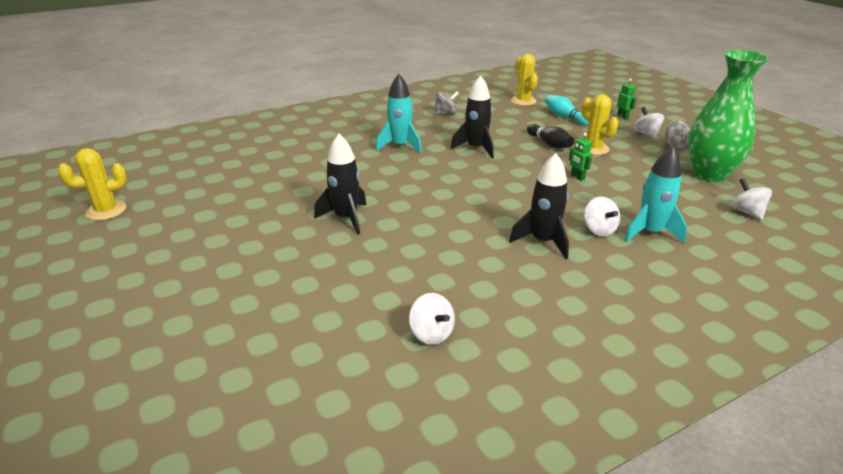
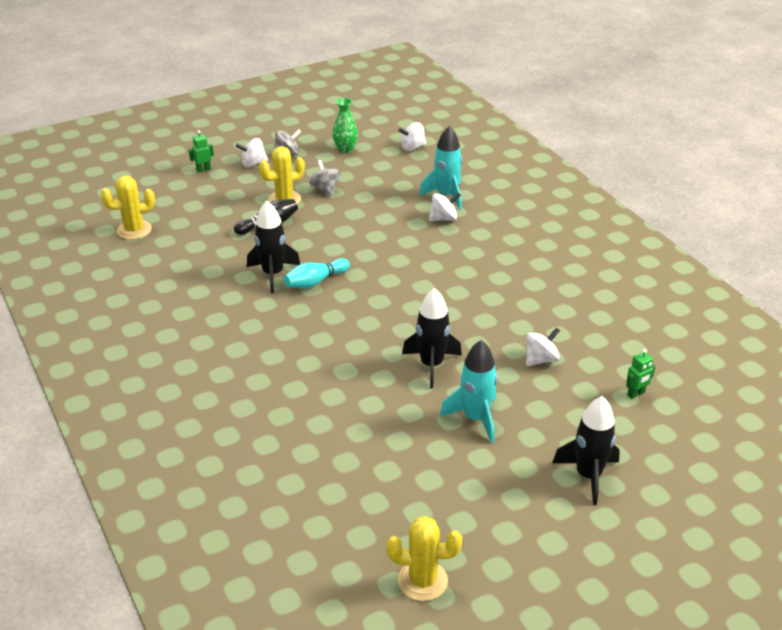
camera: 90 degrees left, 5 degrees up
(106, 211) = (422, 580): yellow cactus -> yellow cactus turned 60 degrees counterclockwise
(400, 146) = (257, 331): turquoise rocket -> turquoise rocket (475, 418)
(431, 333) = (593, 310): white spinning top -> white spinning top (540, 359)
(445, 114) = (162, 294): grey spinning top -> grey spinning top (325, 189)
(543, 241) = (464, 248): black rocket -> black rocket (588, 475)
(564, 117) = (195, 206): turquoise bowling pin -> turquoise bowling pin (315, 282)
(577, 177) = (347, 217): green robot -> green robot (636, 394)
(709, 174) = (345, 149): green vase -> green vase, size x0.49

